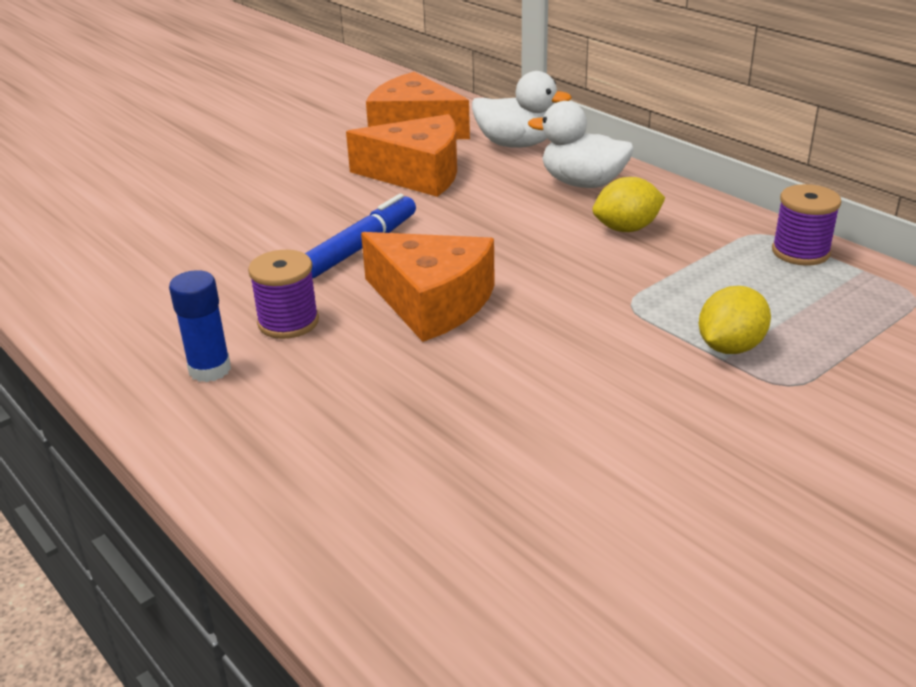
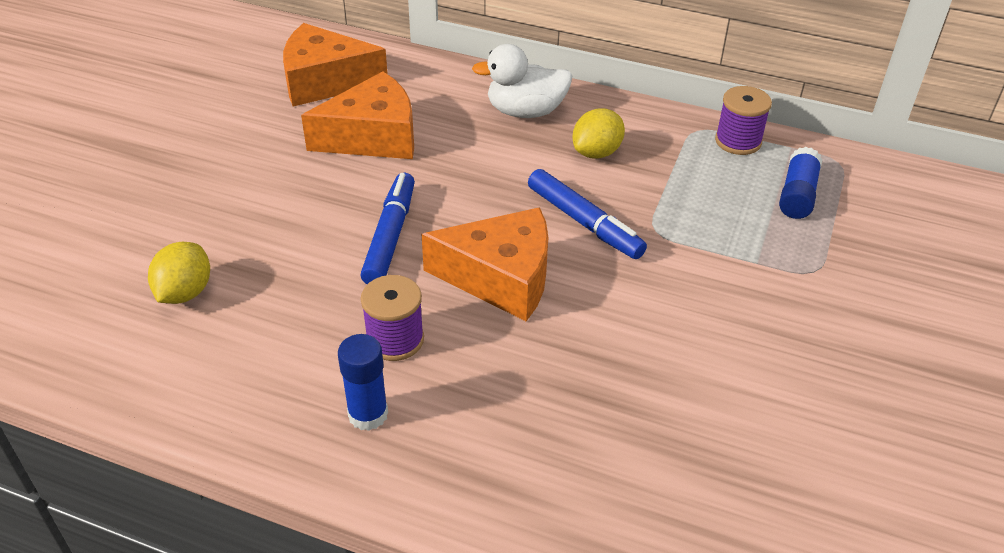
camera: 30 degrees left, 10 degrees up
(516, 144) = (435, 80): white duck -> none
(559, 280) = (584, 222): none -> blue marker
(730, 347) = (753, 249): yellow lemon -> yellow lemon (185, 292)
(831, 313) = (797, 195): none -> blue glue stick

